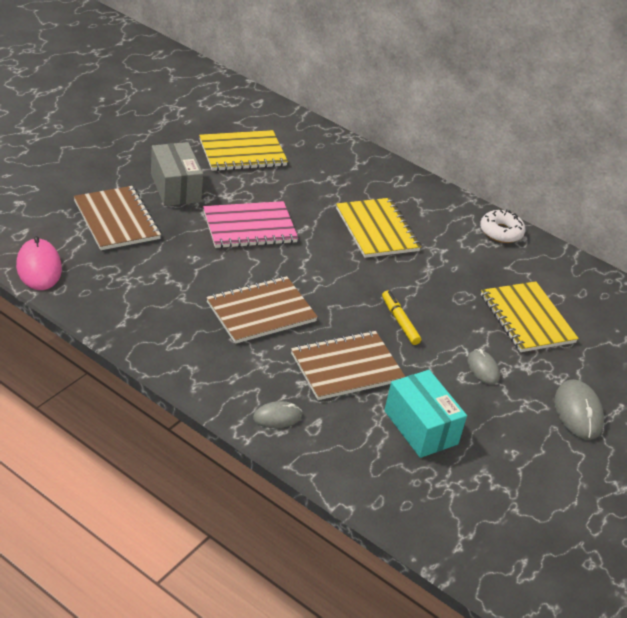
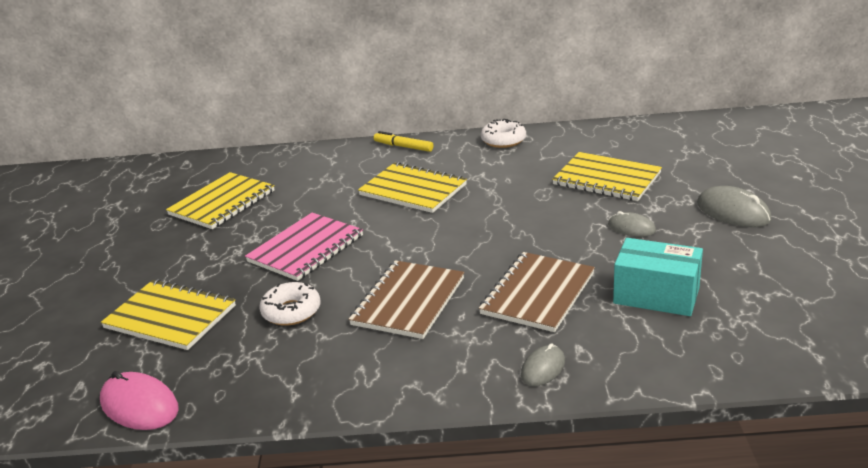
camera: 30 degrees left, 10 degrees down
(116, 220) = (170, 317): brown notebook -> yellow notebook
(175, 188) = (195, 260): grey box -> none
(186, 267) = (291, 311): none -> white donut
(400, 321) = (525, 237): yellow marker -> yellow marker (403, 147)

